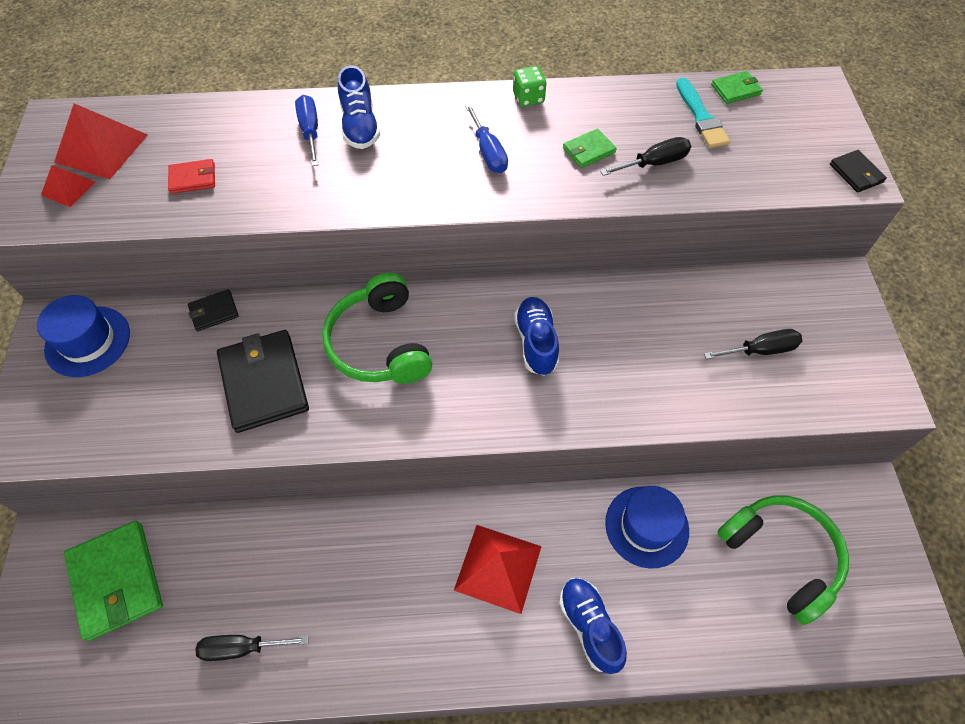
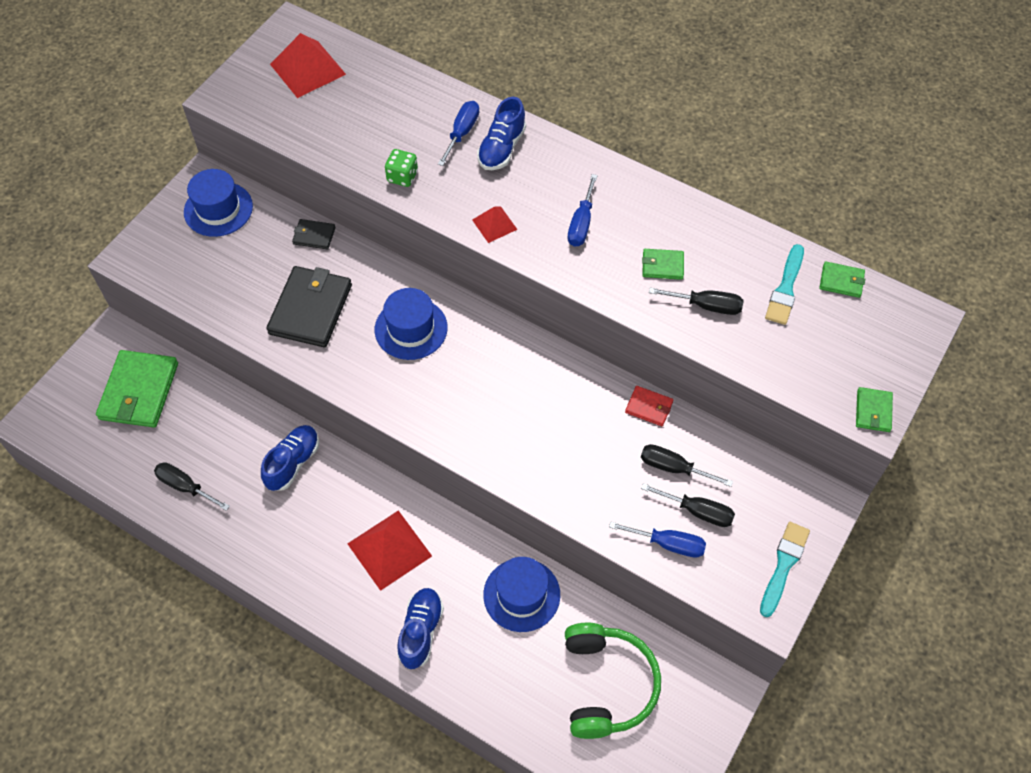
camera: 35 degrees right, 0 degrees up
(68, 188) = (266, 90): red pyramid -> red pyramid (494, 224)
(193, 178) = (352, 128): red wallet -> red wallet (649, 407)
(380, 343) = (411, 329): green headphones -> blue hat
(528, 98) = (654, 194): green dice -> green dice (402, 176)
(536, 342) = (525, 397): blue shoe -> blue shoe (293, 463)
(709, 326) = (673, 468): none -> black screwdriver
(764, 393) = (668, 544): none -> blue screwdriver
(856, 173) = (873, 411): black wallet -> green wallet
(862, 351) = (783, 565): none -> turquoise brush

